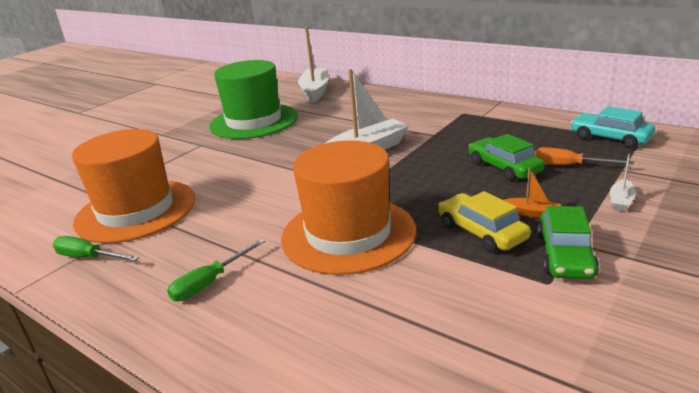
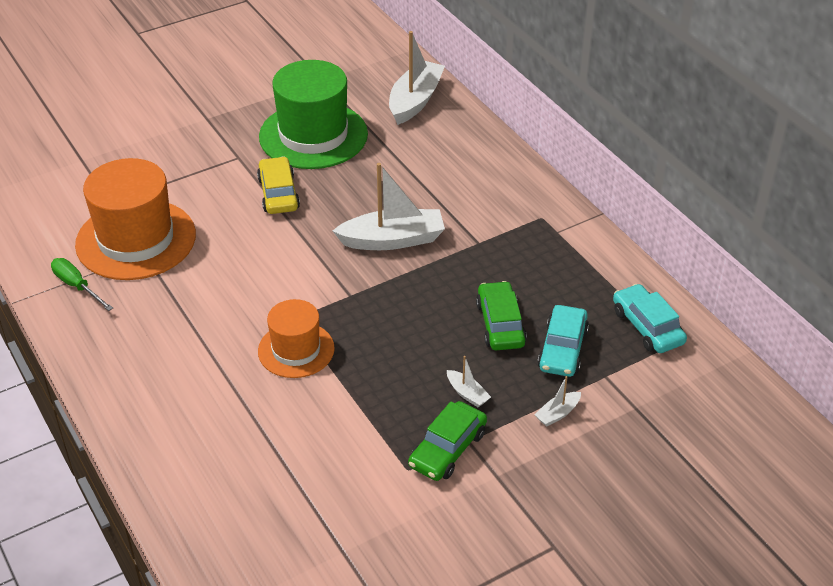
camera: 20 degrees right, 15 degrees up
(210, 282) = (158, 356): green screwdriver -> none
(348, 234) = (296, 350): orange hat -> orange hat, size x0.59
(481, 232) = (405, 396): yellow car -> yellow car (278, 193)
(532, 213) = (467, 393): orange boat -> white boat
(569, 166) = (562, 349): orange screwdriver -> turquoise car

